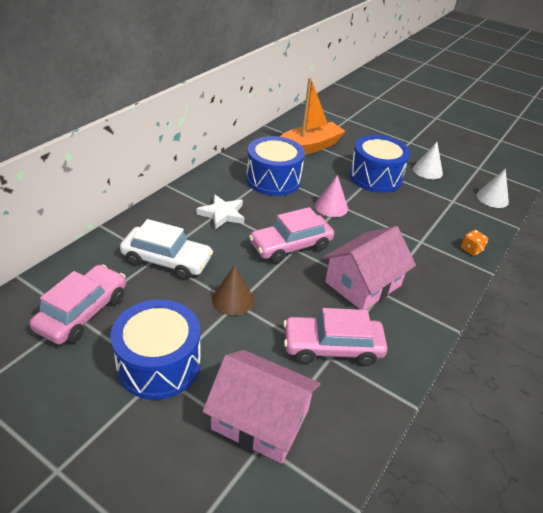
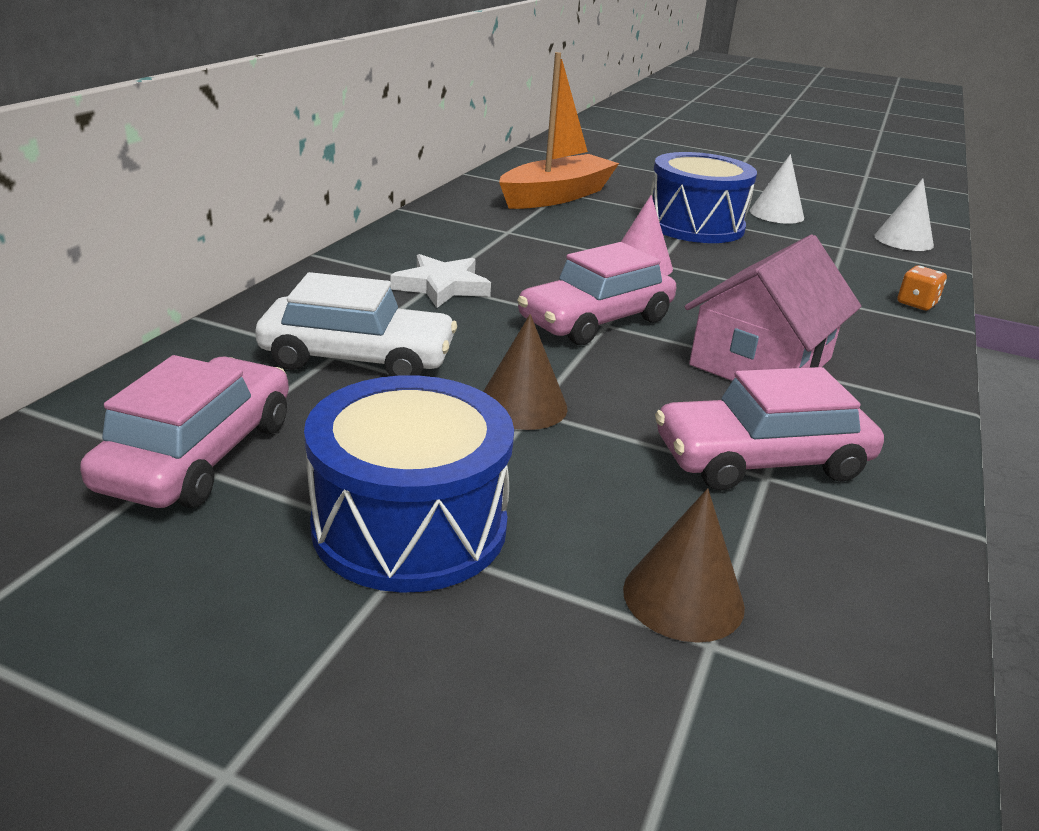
camera: 10 degrees left, 10 degrees down
(260, 419) = (683, 597): pink house -> brown cone
(273, 179) = (516, 237): blue drum -> none

